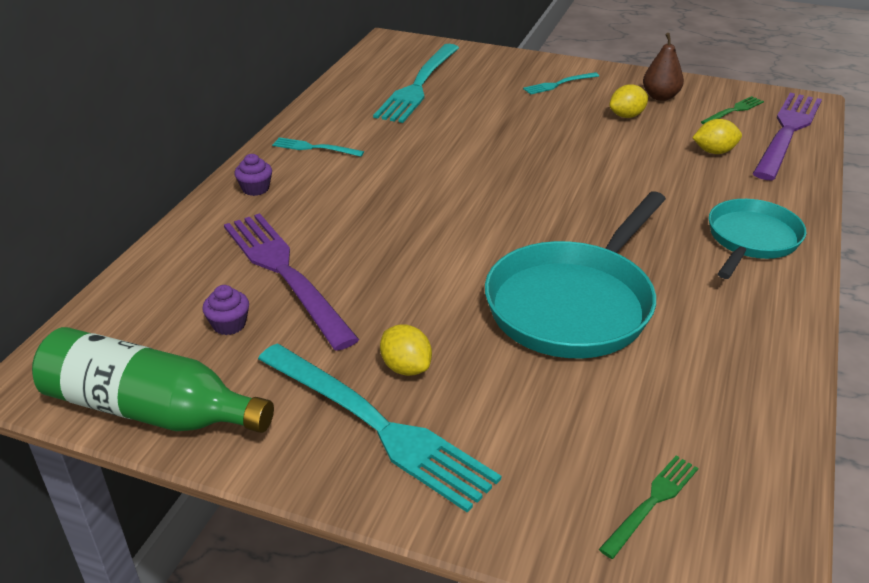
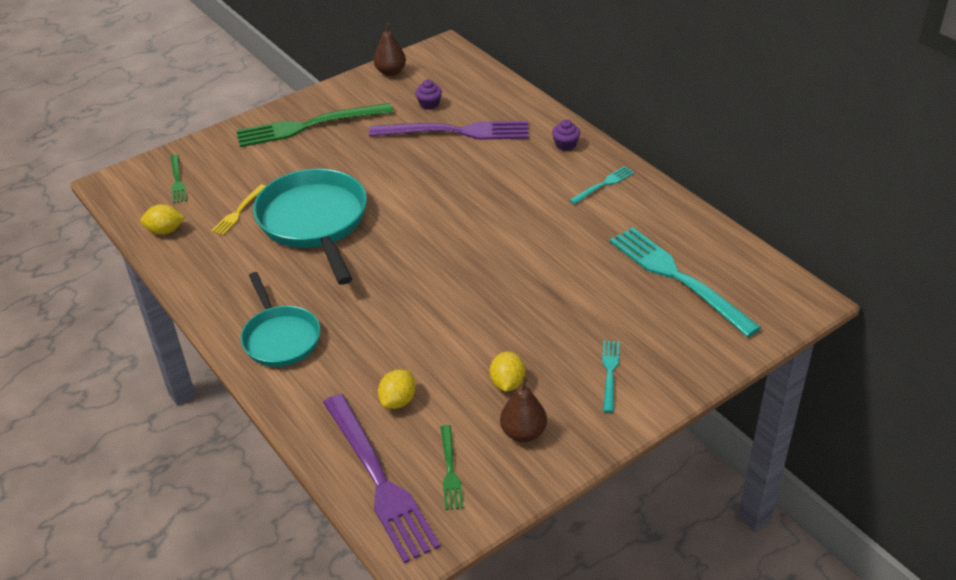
camera: 125 degrees right, 5 degrees up
(149, 410) = (391, 72): green bottle -> brown pear
(377, 426) = (308, 126): turquoise fork -> green fork
(406, 367) = (335, 146): yellow lemon -> yellow lemon (165, 231)
(632, 383) = (238, 211): none -> yellow fork

